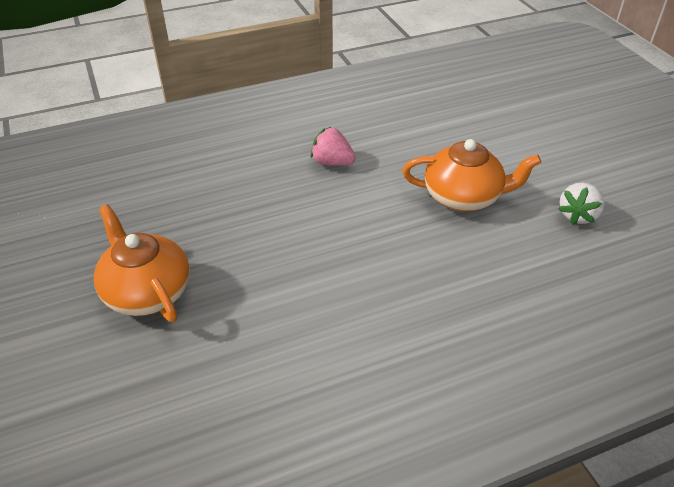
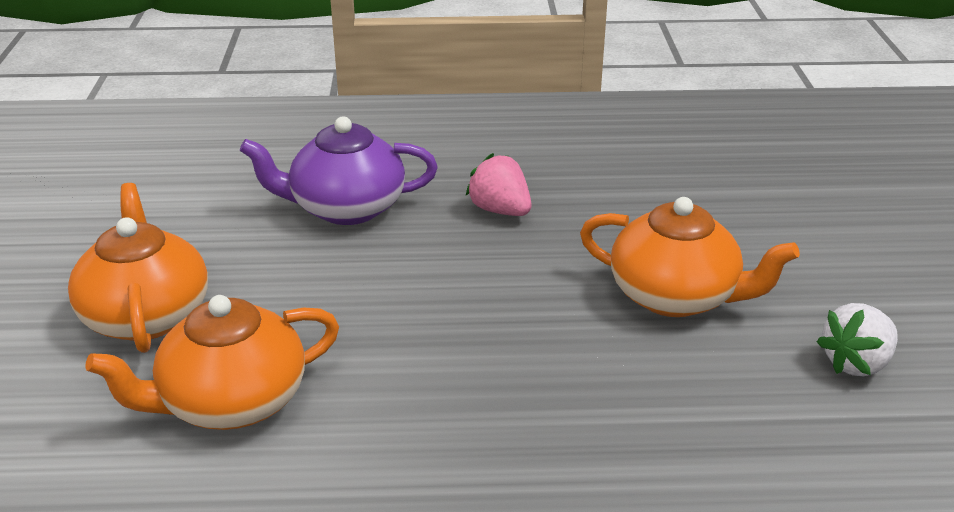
camera: 20 degrees right, 10 degrees down
(234, 182) = (345, 208): none -> purple teapot
(241, 337) = (231, 402): none -> orange teapot

